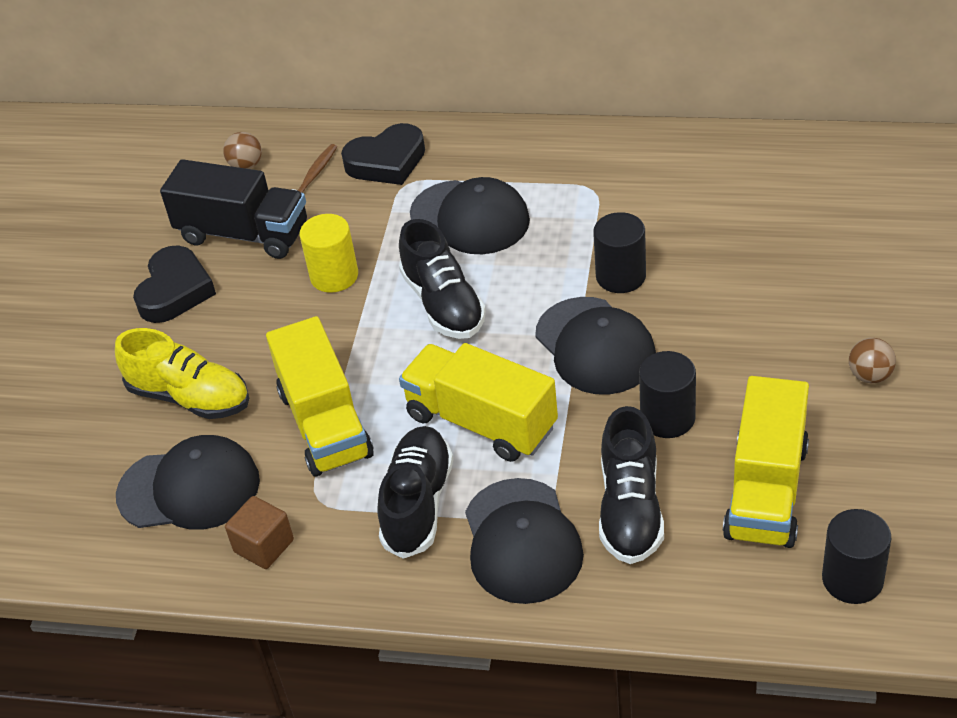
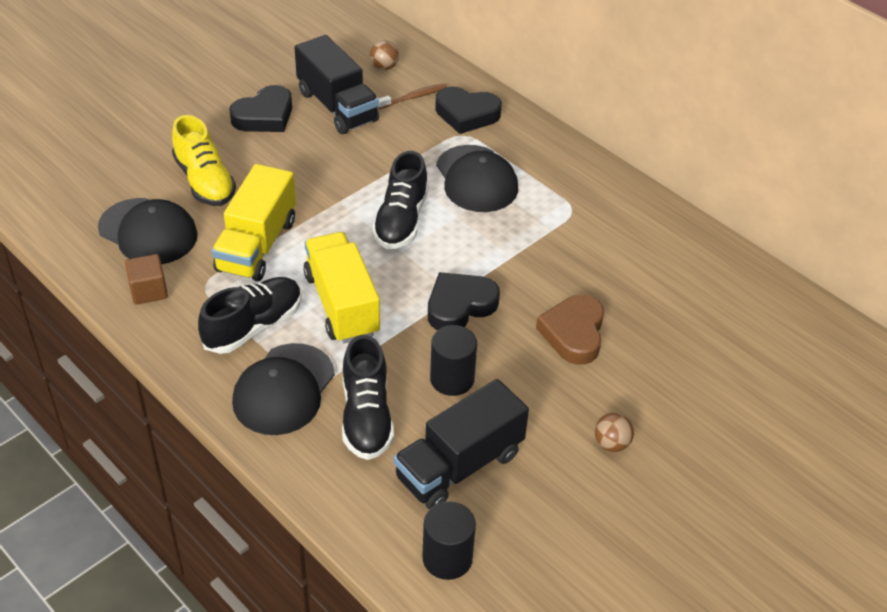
camera: 30 degrees right, 0 degrees up
(334, 276) = (359, 163): yellow cylinder -> none
(595, 346) = (459, 306): black cap -> black heart
(620, 276) = (526, 274): black cylinder -> none
(630, 508) = (366, 416): black shoe -> black shoe turned 45 degrees counterclockwise
(726, 301) = (573, 333): none -> brown heart
(766, 490) = (459, 465): yellow truck -> black truck

